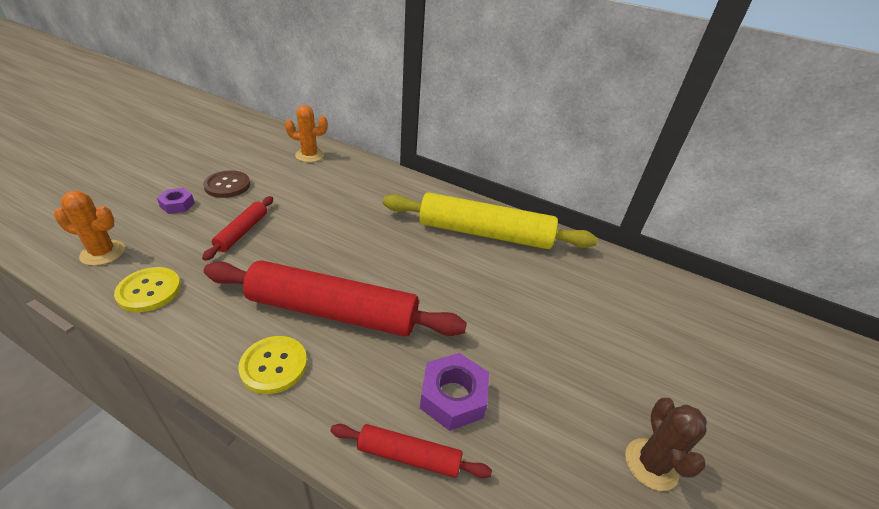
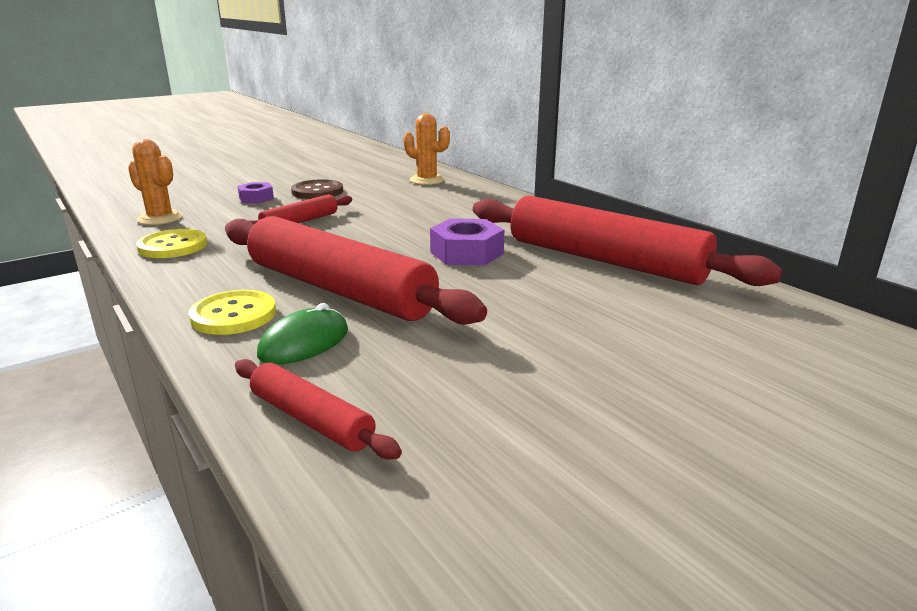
camera: 30 degrees right, 15 degrees down
(350, 380) = (304, 343): none -> green mouse
(453, 397) = (420, 386): purple nut -> purple nut (467, 253)
(485, 233) = (604, 260): yellow rolling pin -> red rolling pin
(651, 464) = (701, 541): brown cactus -> none

